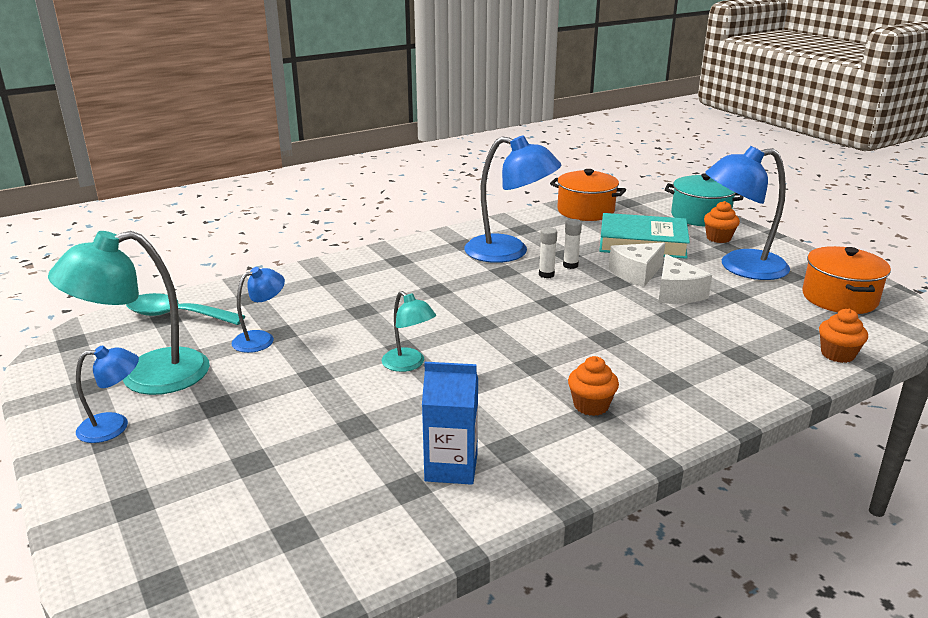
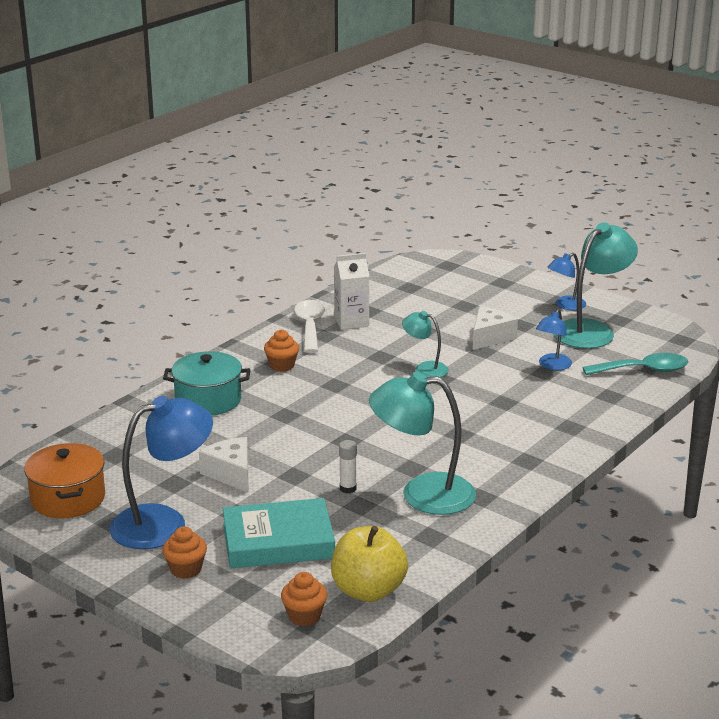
camera: 160 degrees right, 0 degrees up
(451, 467) = (351, 321): blue carton -> white carton
(509, 252) = (422, 494): blue lamp -> turquoise lamp
(522, 472) = (310, 326): none -> white spoon
(546, 274) = (366, 471): white glue stick -> none
(585, 211) = (368, 590): orange pot -> yellow apple
(636, 273) = (275, 491): white cheese -> white cheese (490, 337)
(700, 216) = (209, 613): turquoise pot -> turquoise pot (208, 400)
(837, 354) = (93, 436): orange cupcake -> orange cupcake (304, 616)

